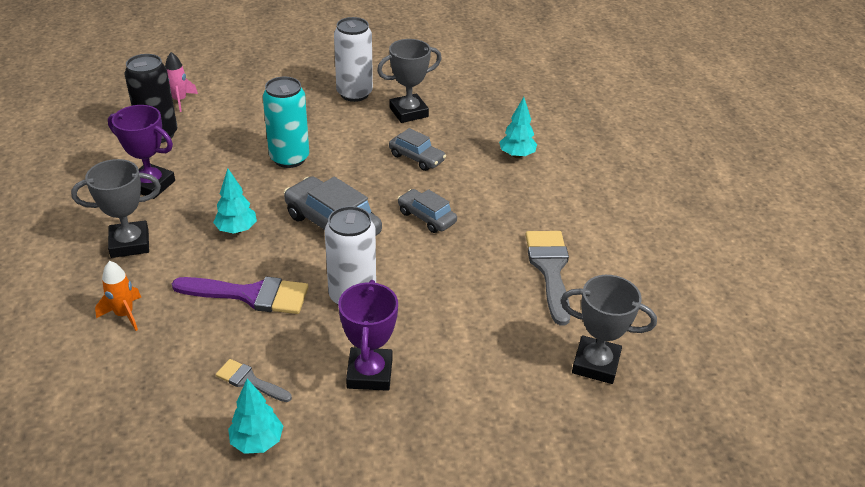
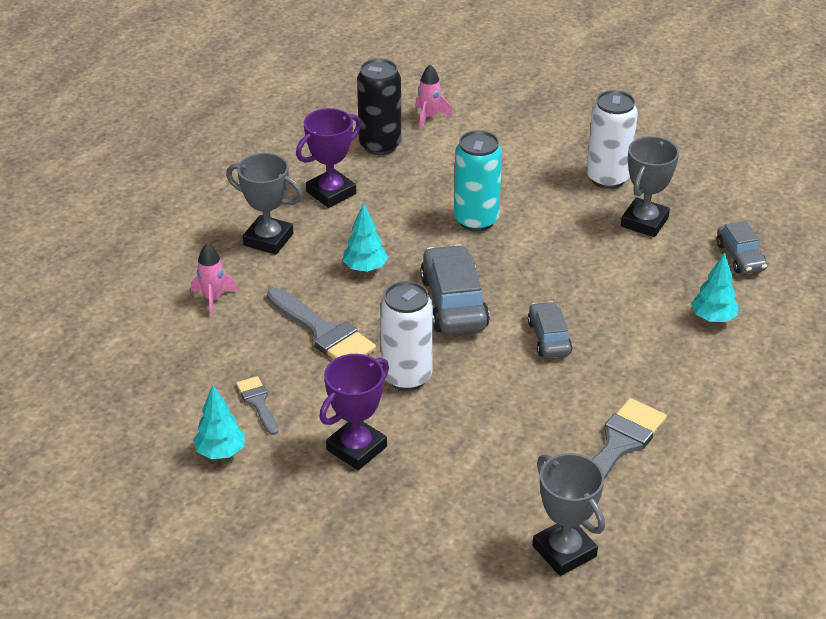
camera: 40 degrees right, 0 degrees up
(124, 314) = (213, 299): orange rocket -> pink rocket
(151, 185) = (331, 193): purple trophy -> purple trophy turned 75 degrees clockwise
(250, 295) = (323, 332): purple brush -> grey brush
(408, 112) = (644, 222): grey trophy -> grey trophy turned 75 degrees counterclockwise
(417, 158) = (602, 274): grey car -> grey car (740, 257)

